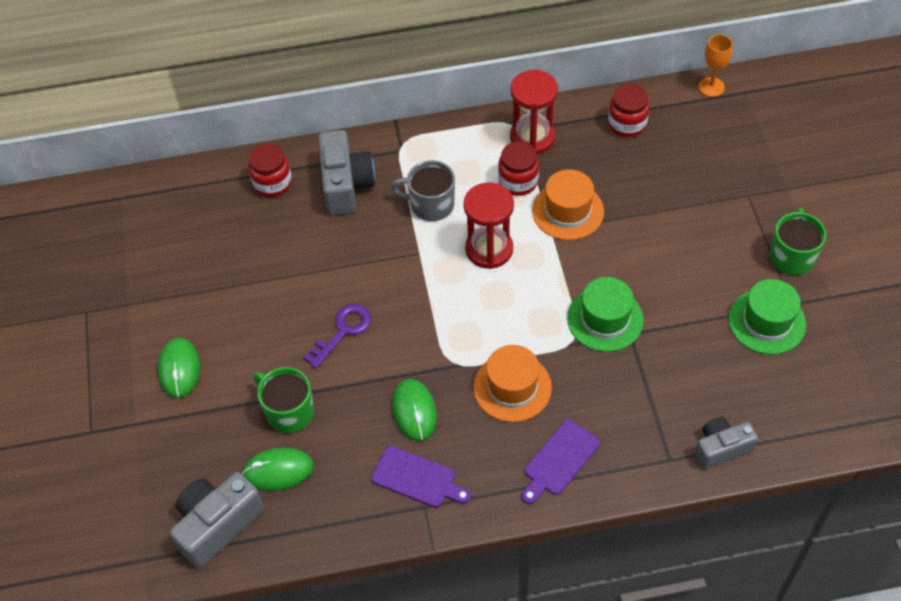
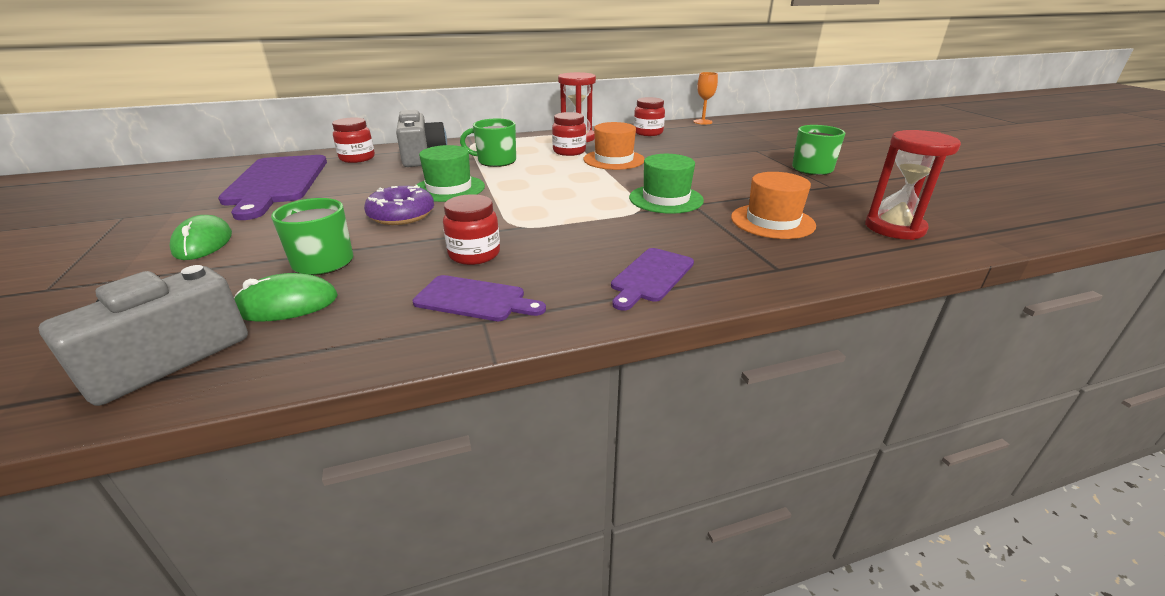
camera: 10 degrees left, 25 degrees down
(203, 245) = (277, 182): none -> purple cutting board
(342, 331) = (401, 215): purple key -> purple donut
(414, 411) = (474, 254): green mouse -> red jar
(430, 205) = (495, 161): grey mug -> green mug
(489, 249) = (548, 175): red hourglass -> red hourglass (894, 228)
(512, 387) = (584, 235): orange hat -> orange hat (772, 221)
(721, 448) = (830, 259): grey camera -> none
(767, 321) = (816, 194): green hat -> green hat (449, 188)

